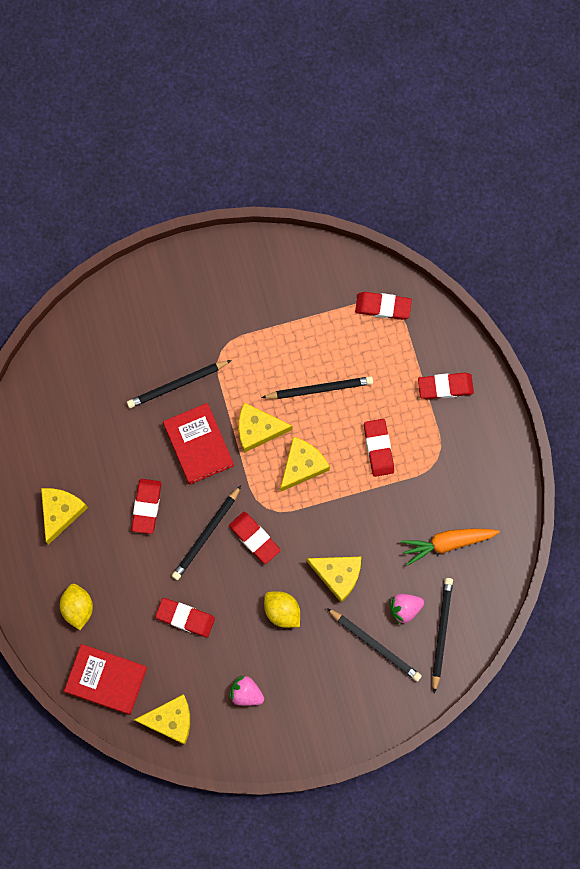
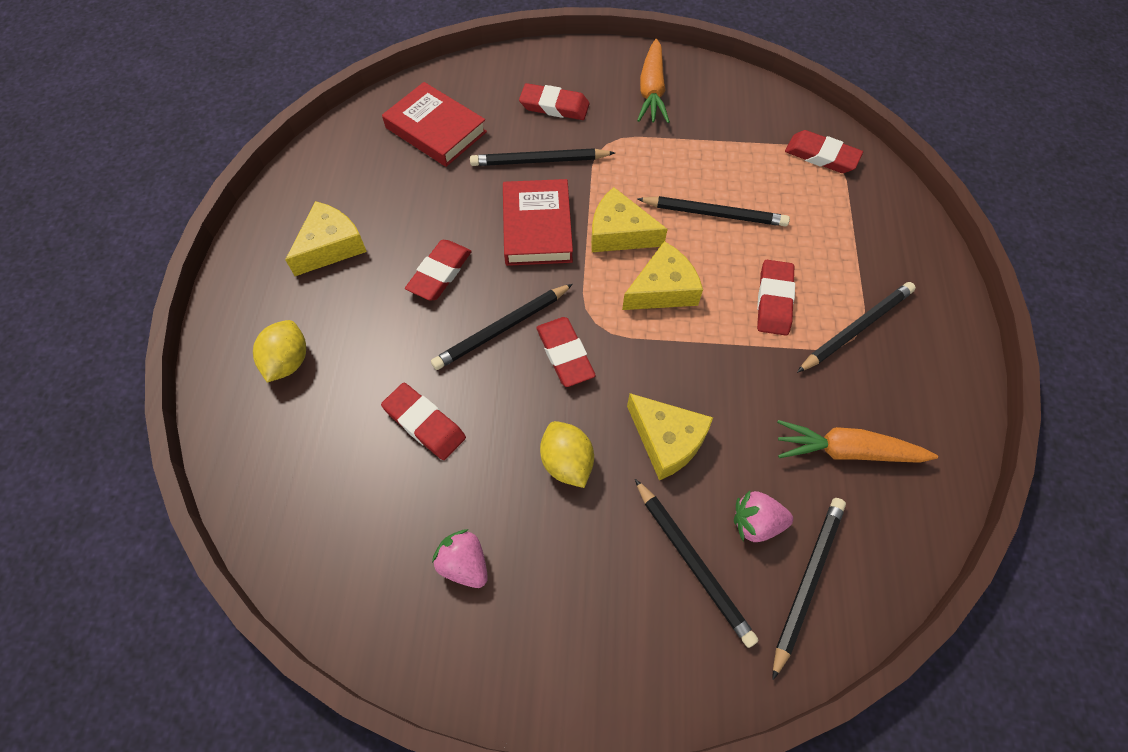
camera: 20 degrees right, 15 degrees down
(106, 679) = (272, 468): red book -> red book (436, 130)
(170, 720) = (332, 563): yellow cheese -> none
(238, 284) = (652, 91): none -> orange carrot
(437, 451) = (856, 328): none -> black pencil
(445, 387) = (884, 258): red eraser -> red eraser (554, 106)

